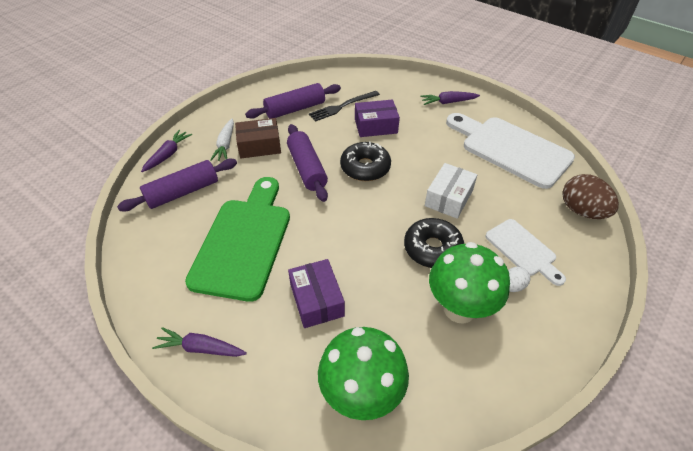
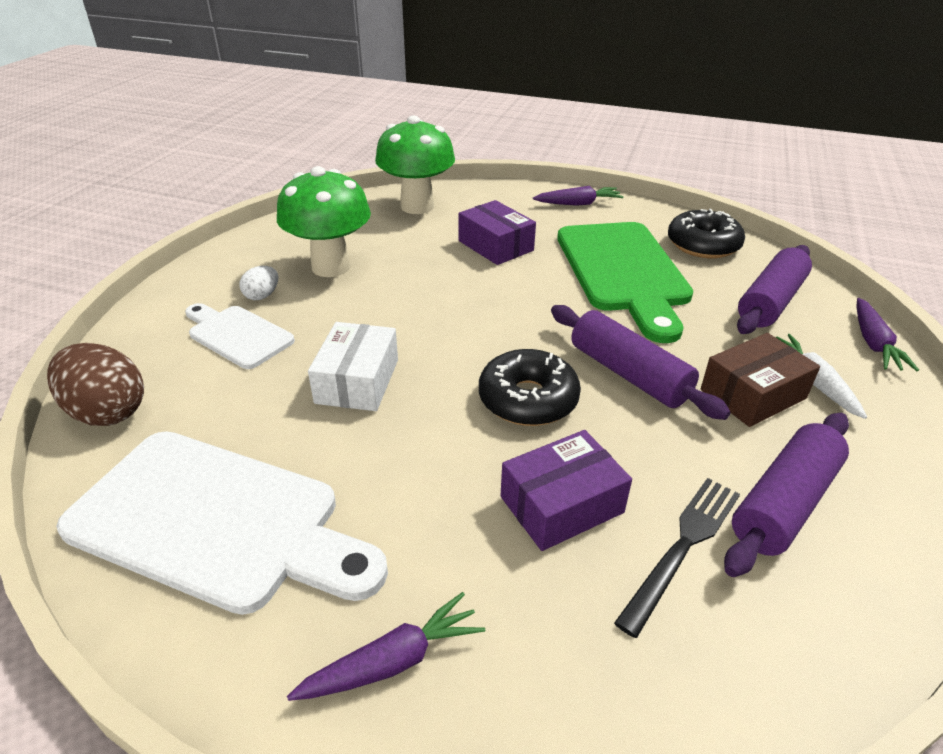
camera: 160 degrees right, 10 degrees down
(432, 248) = (373, 311): black donut -> black donut (703, 245)

